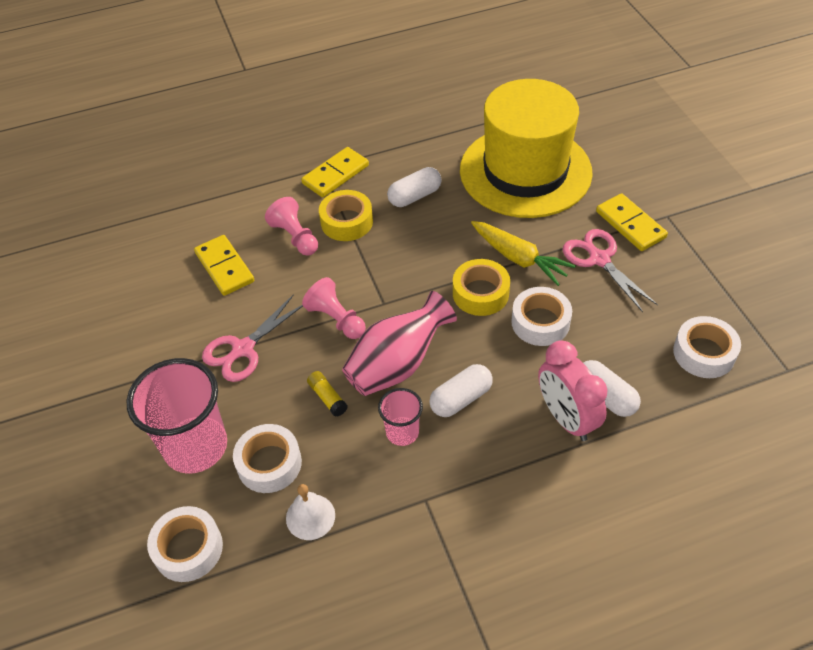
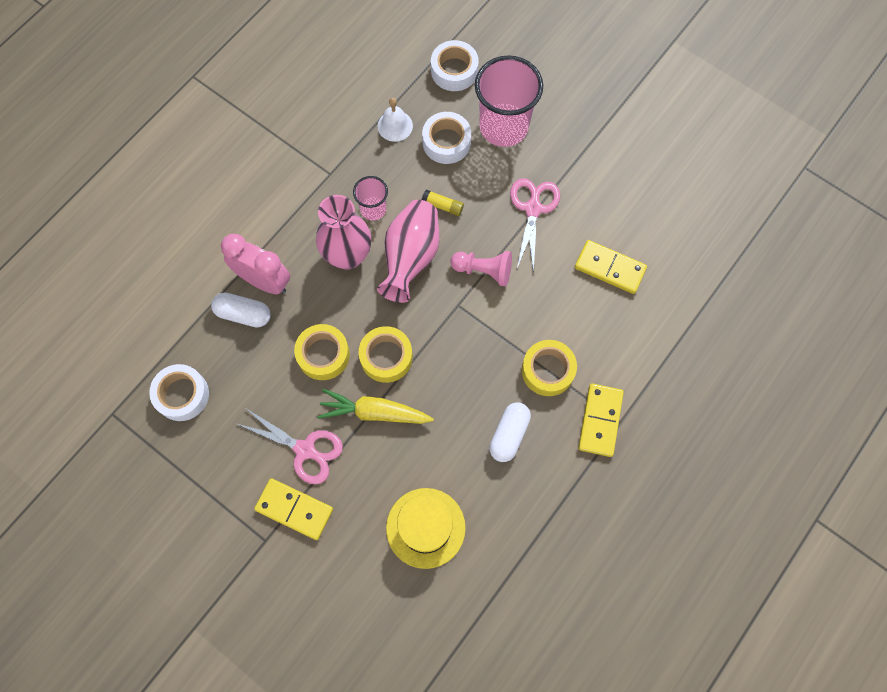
camera: 145 degrees right, 20 degrees up
(295, 237) = (578, 329): pink pawn -> none
(461, 399) = (348, 256): white capsule -> pink vase
(525, 171) = (425, 527): yellow hat -> yellow hat, size x0.54
(540, 322) = (323, 355): white tape -> yellow tape

